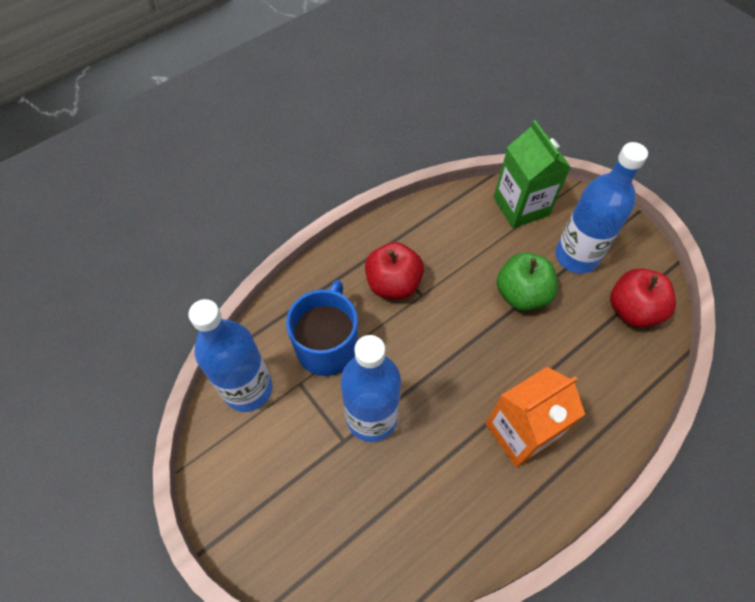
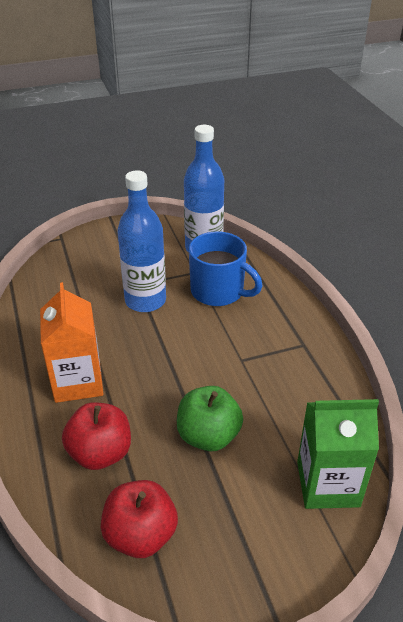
camera: 110 degrees right, 20 degrees down
(393, 284) = (261, 344): red apple -> red apple (100, 453)
(576, 256) = (235, 510): blue bottle -> none

